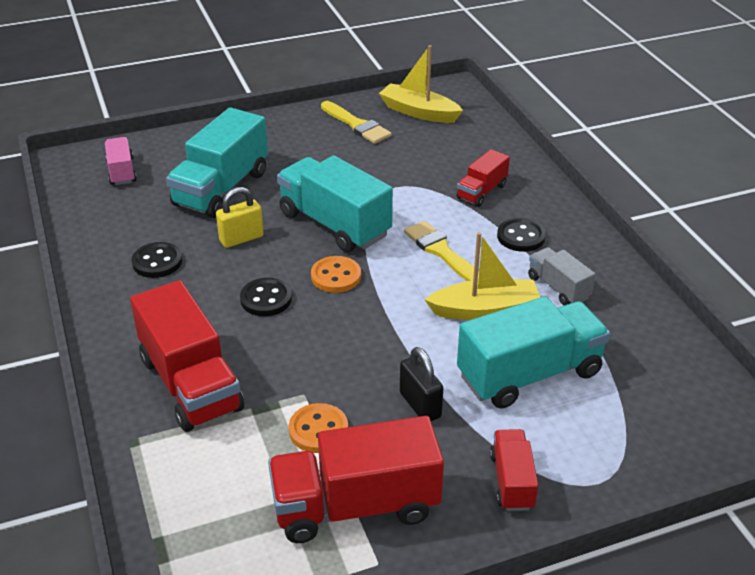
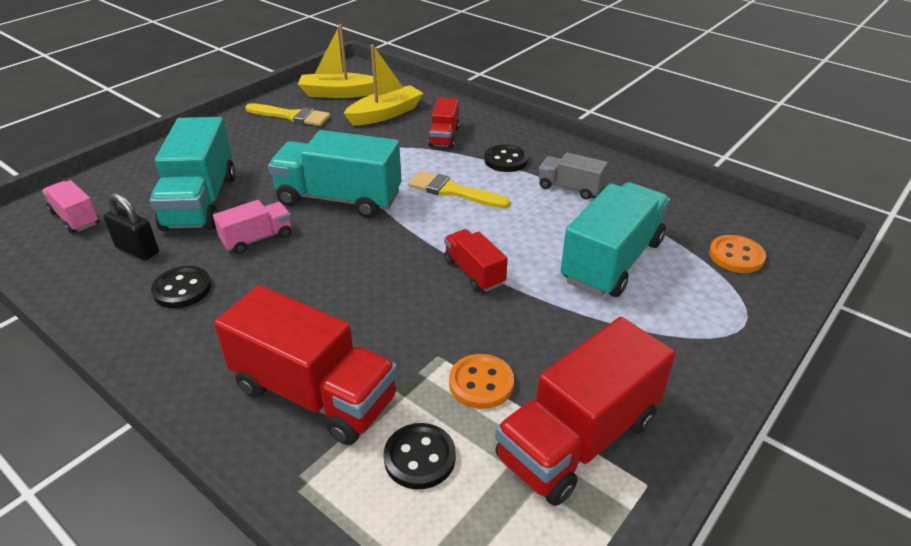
camera: 30 degrees left, 0 degrees up
(241, 238) = (257, 239): yellow padlock -> pink truck
(266, 299) = (327, 283): black button -> black button (419, 457)
(336, 276) = (378, 241): orange button -> orange button (736, 256)
(420, 405) = (550, 322): black padlock -> black padlock (137, 250)
(484, 310) = (530, 224): yellow boat -> yellow boat (385, 114)
(512, 481) = (682, 353): red truck -> red truck (474, 272)

